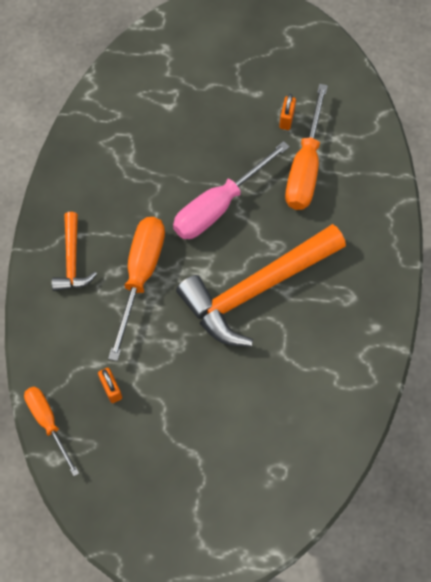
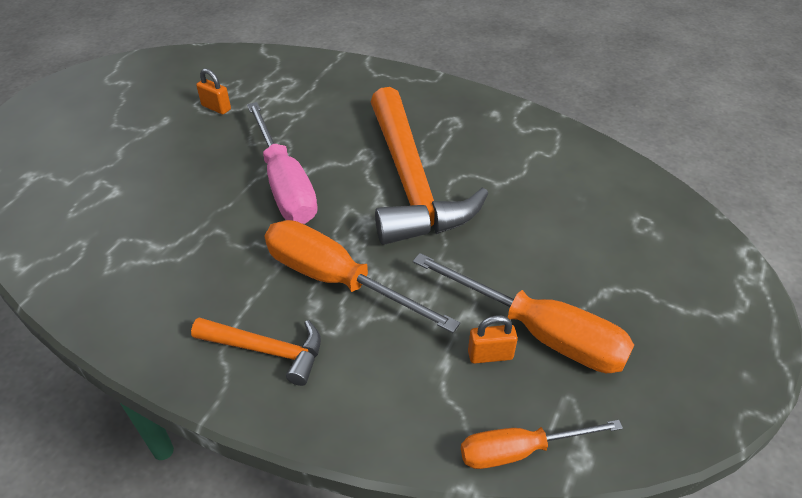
camera: 70 degrees left, 20 degrees down
(305, 167) = (284, 110): orange screwdriver -> orange screwdriver (540, 333)

